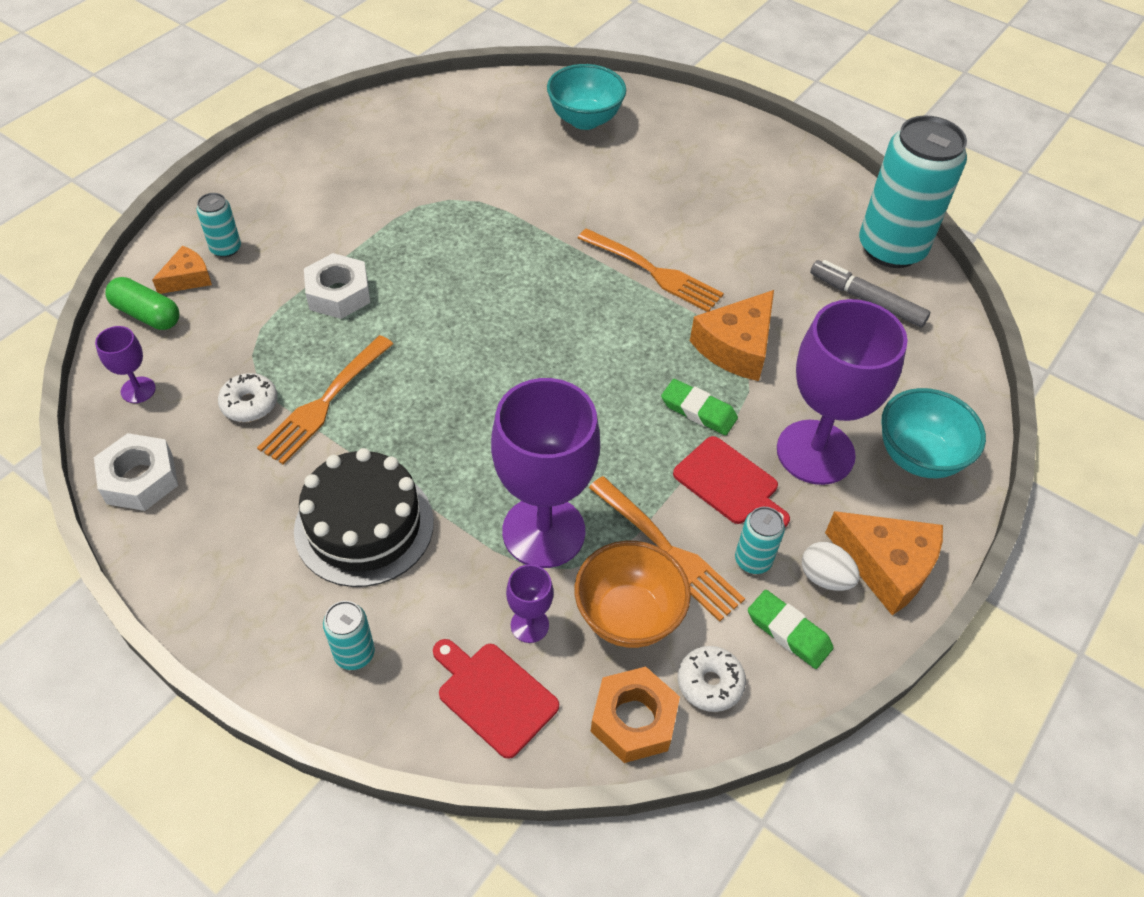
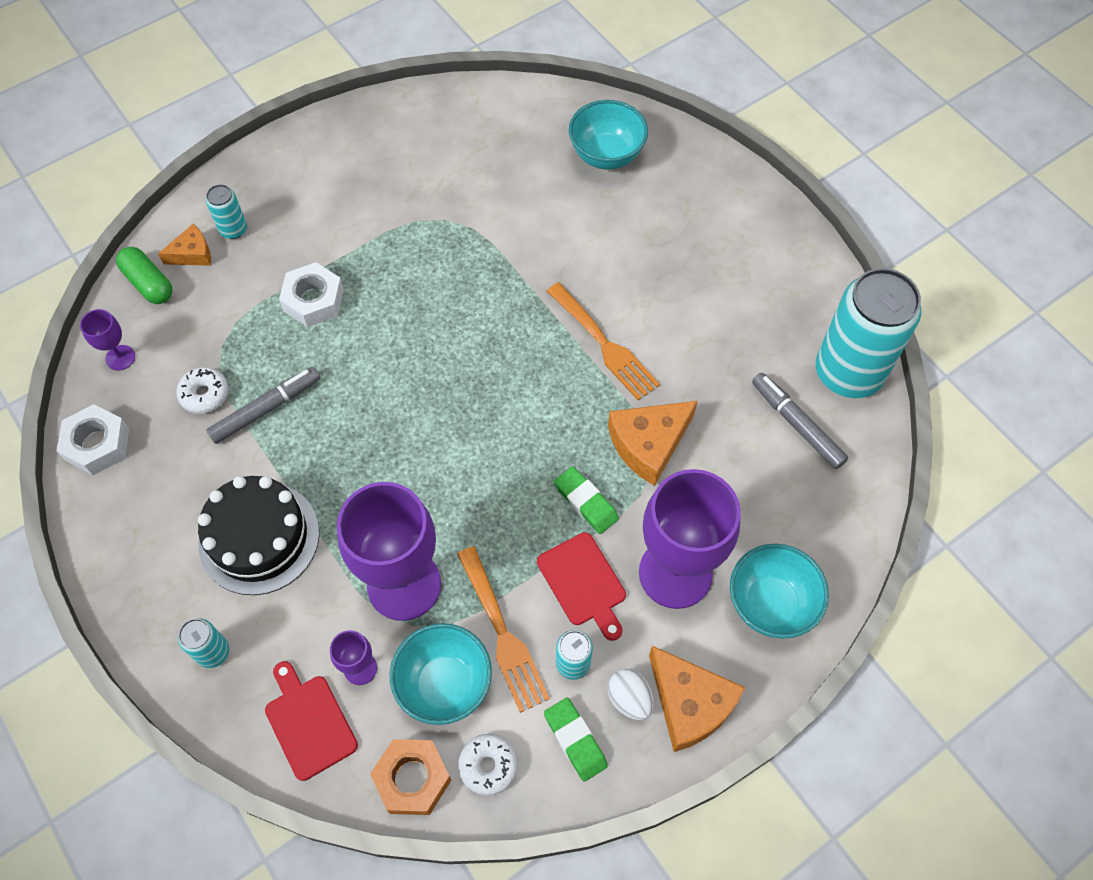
camera: 20 degrees right, 10 degrees up
(324, 402) = (266, 409): orange fork -> grey marker
(628, 616) = (444, 684): orange bowl -> turquoise bowl

